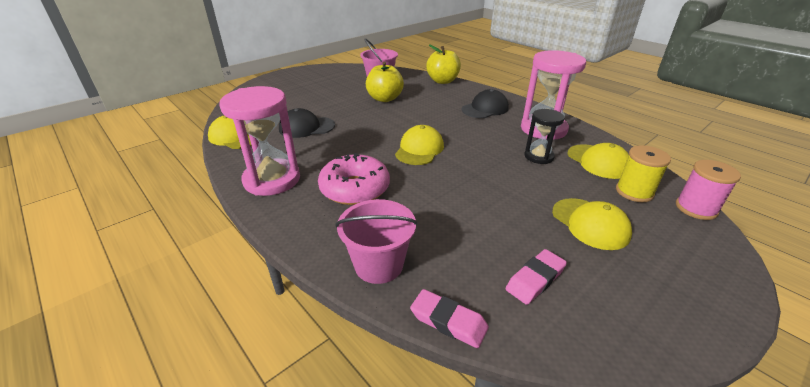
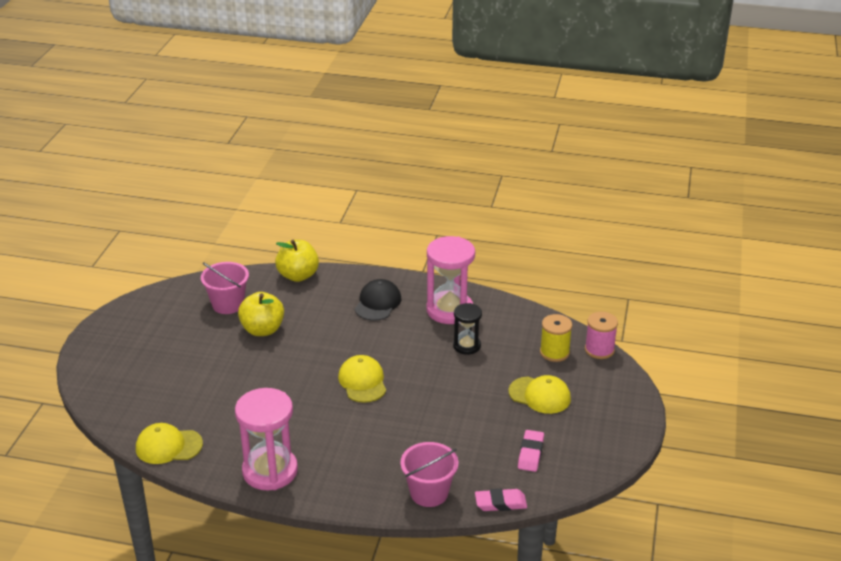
camera: 35 degrees left, 0 degrees up
(306, 127) = (226, 403): black cap -> none
(355, 189) = (349, 446): pink donut -> none
(598, 161) = (515, 331): yellow cap -> none

